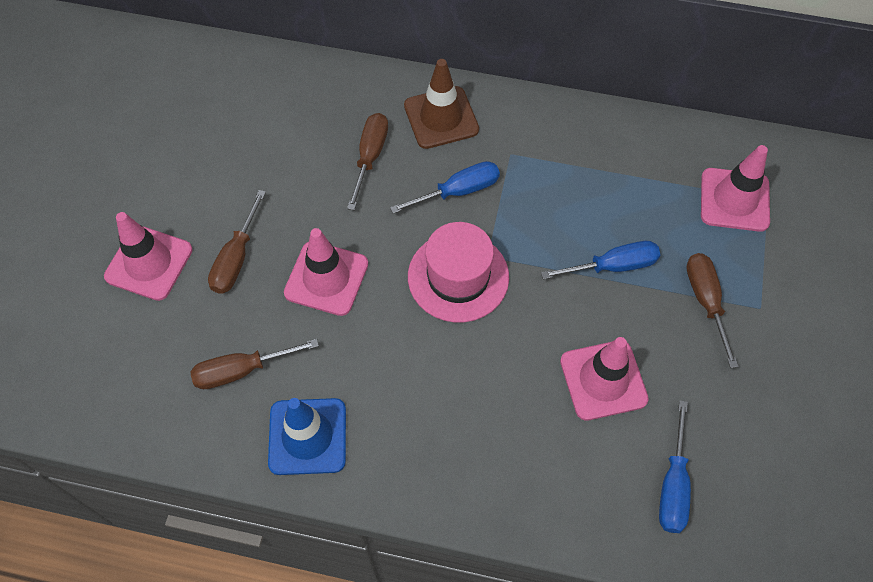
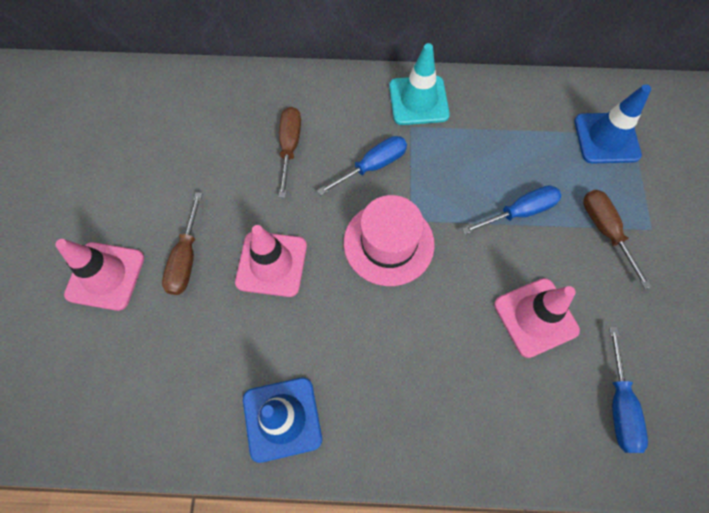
camera: 10 degrees left, 5 degrees up
(242, 370) = (209, 364): brown screwdriver -> none
(441, 118) = (344, 103): brown traffic cone -> none
(526, 126) = (418, 100): none -> turquoise traffic cone
(734, 200) = (606, 138): pink traffic cone -> blue traffic cone

